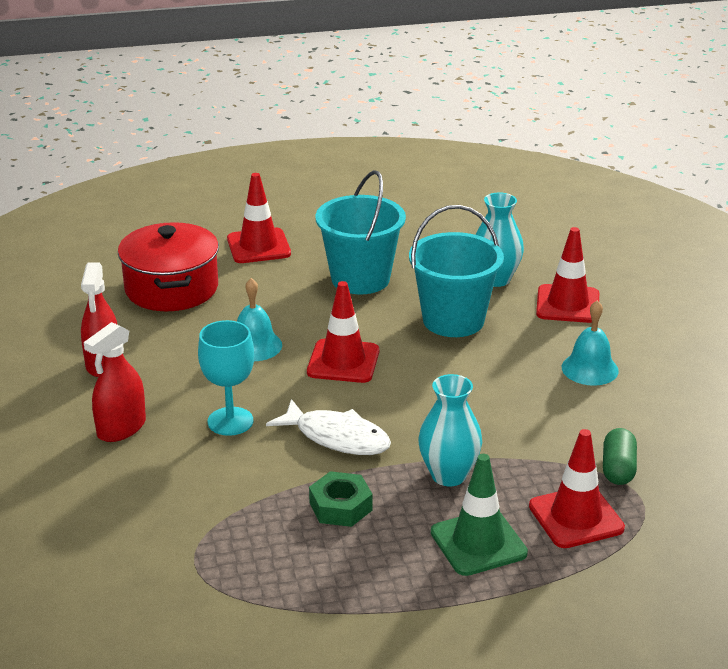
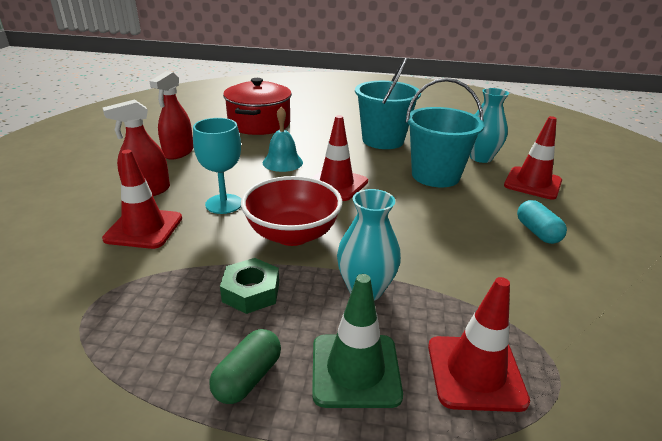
camera: 20 degrees right, 0 degrees up
(258, 246) = (330, 114): red traffic cone -> red traffic cone (144, 228)
(337, 437) = (292, 234): white fish -> red bowl
(589, 369) = (537, 232): turquoise bell -> turquoise capsule
(618, 469) = (540, 330): green capsule -> green capsule (248, 378)

